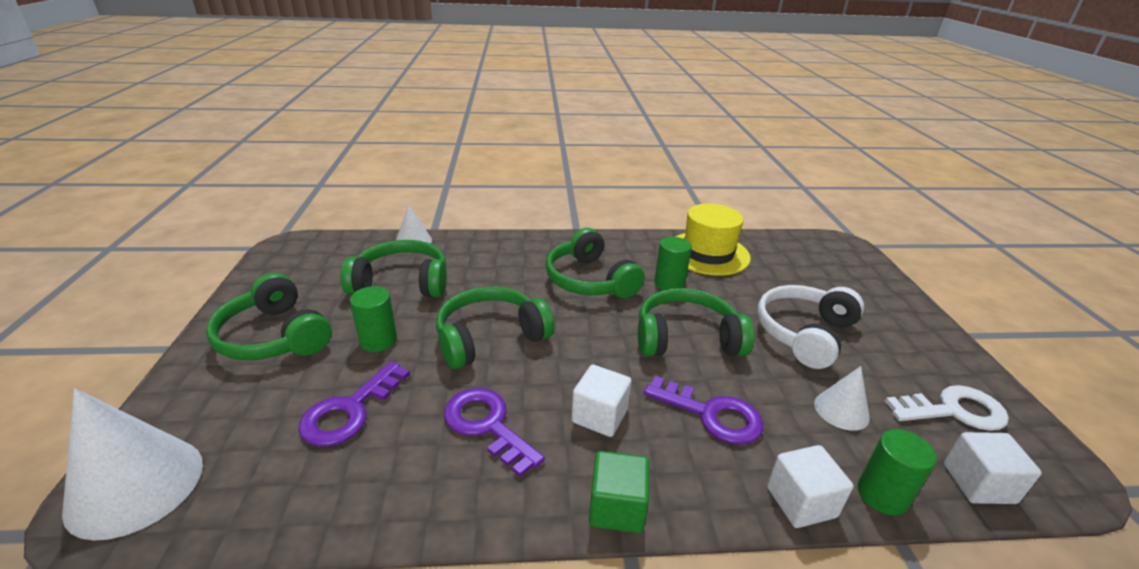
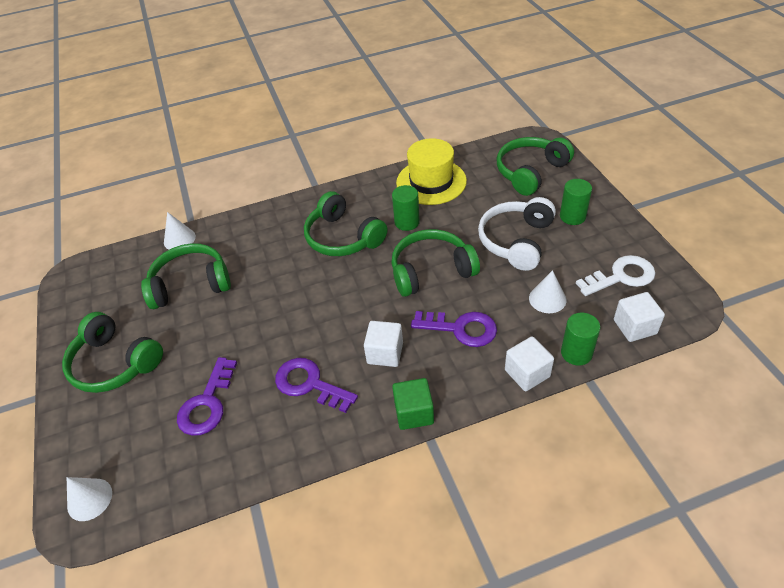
camera: 10 degrees left, 15 degrees up
(135, 485) = (89, 499): white cone -> white cone, size x0.54
(378, 340) = (199, 342): green cylinder -> green cylinder (572, 216)
(490, 337) = (283, 314): green headphones -> green headphones (530, 172)

